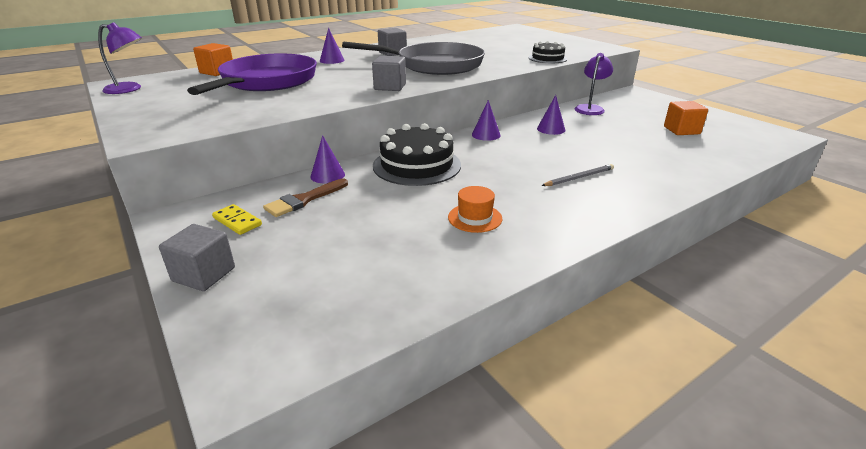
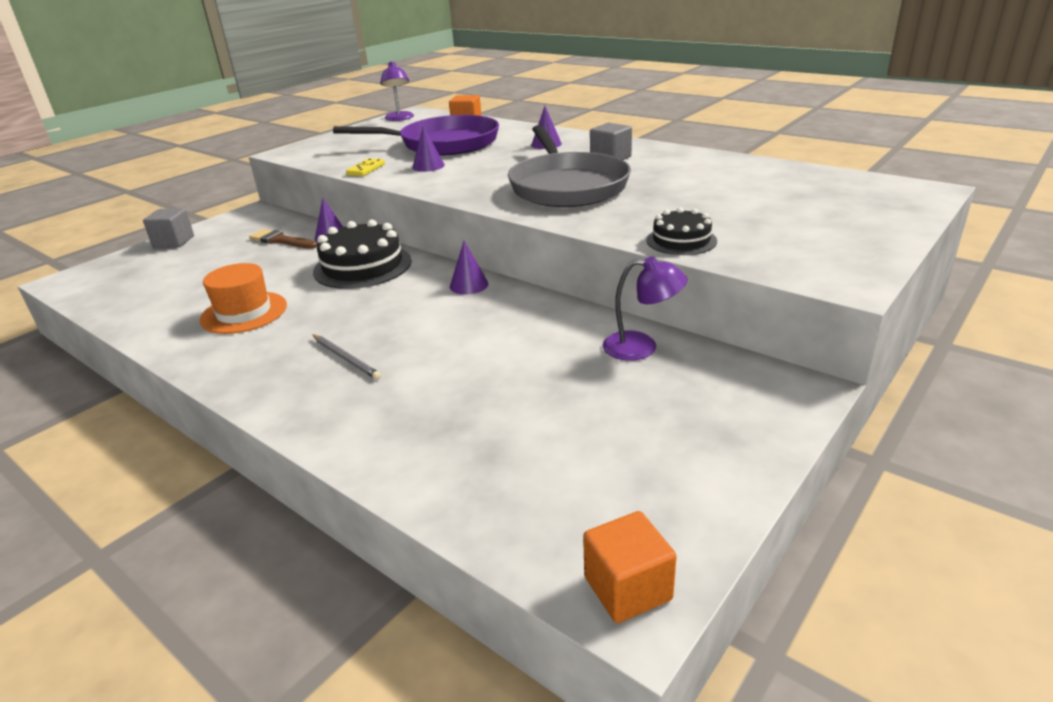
camera: 75 degrees right, 0 degrees up
(237, 221) = (245, 230): yellow domino -> yellow domino (366, 169)
(390, 87) = (452, 185): grey cube -> none
(475, 218) = (244, 312): orange hat -> orange hat, size x1.53
(551, 129) = (514, 323): purple cone -> purple cone (428, 166)
(681, 130) = (580, 445): orange cube -> orange cube (627, 588)

